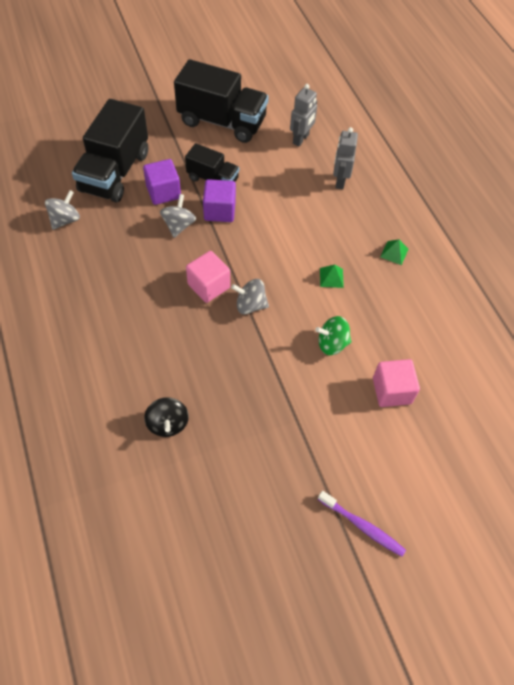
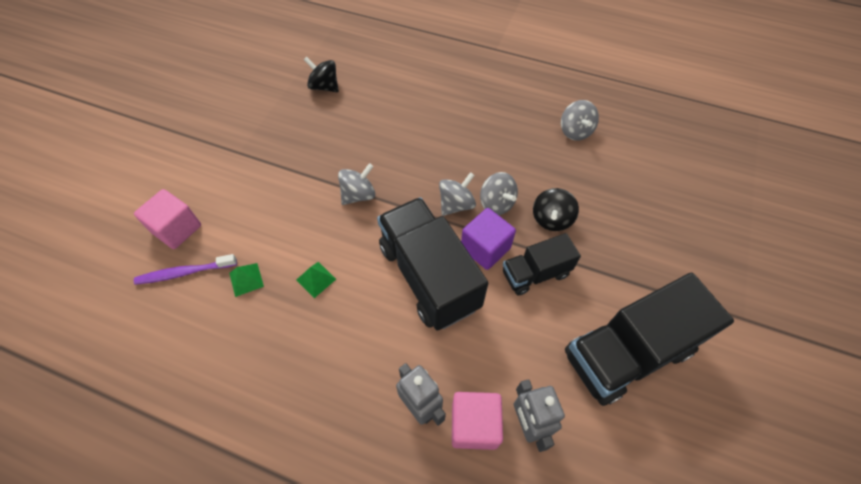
camera: 135 degrees right, 0 degrees up
(115, 172) = (612, 198): black truck -> black truck (429, 276)
(163, 192) = (551, 219): purple cube -> black spinning top
(201, 245) = (456, 204): none -> grey spinning top
(208, 286) = (408, 180): pink cube -> pink cube (474, 425)
(332, 344) = (260, 223): green spinning top -> none
(362, 526) = (137, 133): purple toothbrush -> purple toothbrush (184, 272)
(394, 253) = (277, 367): green pyramid -> green pyramid (246, 279)

